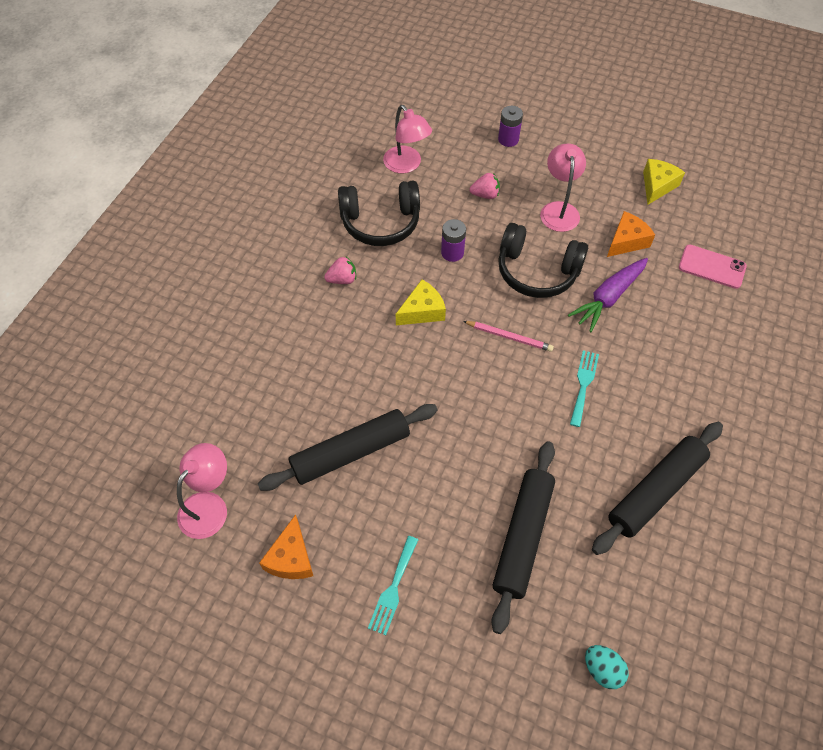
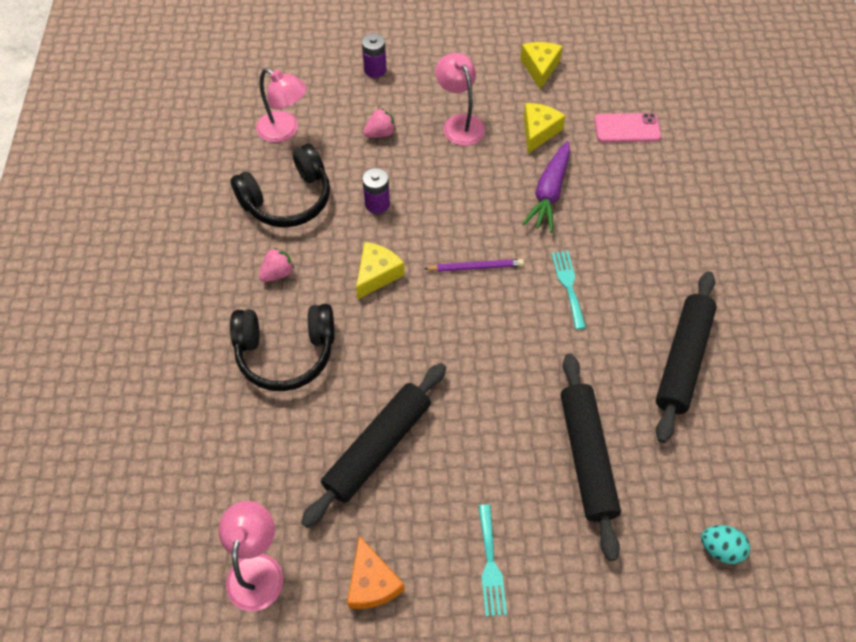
camera: 25 degrees left, 0 degrees up
(509, 337) = (475, 267): pink pencil -> purple pencil
(537, 271) = (469, 192): black headphones -> black headphones (286, 353)
(626, 241) = (538, 131): orange cheese -> yellow cheese

